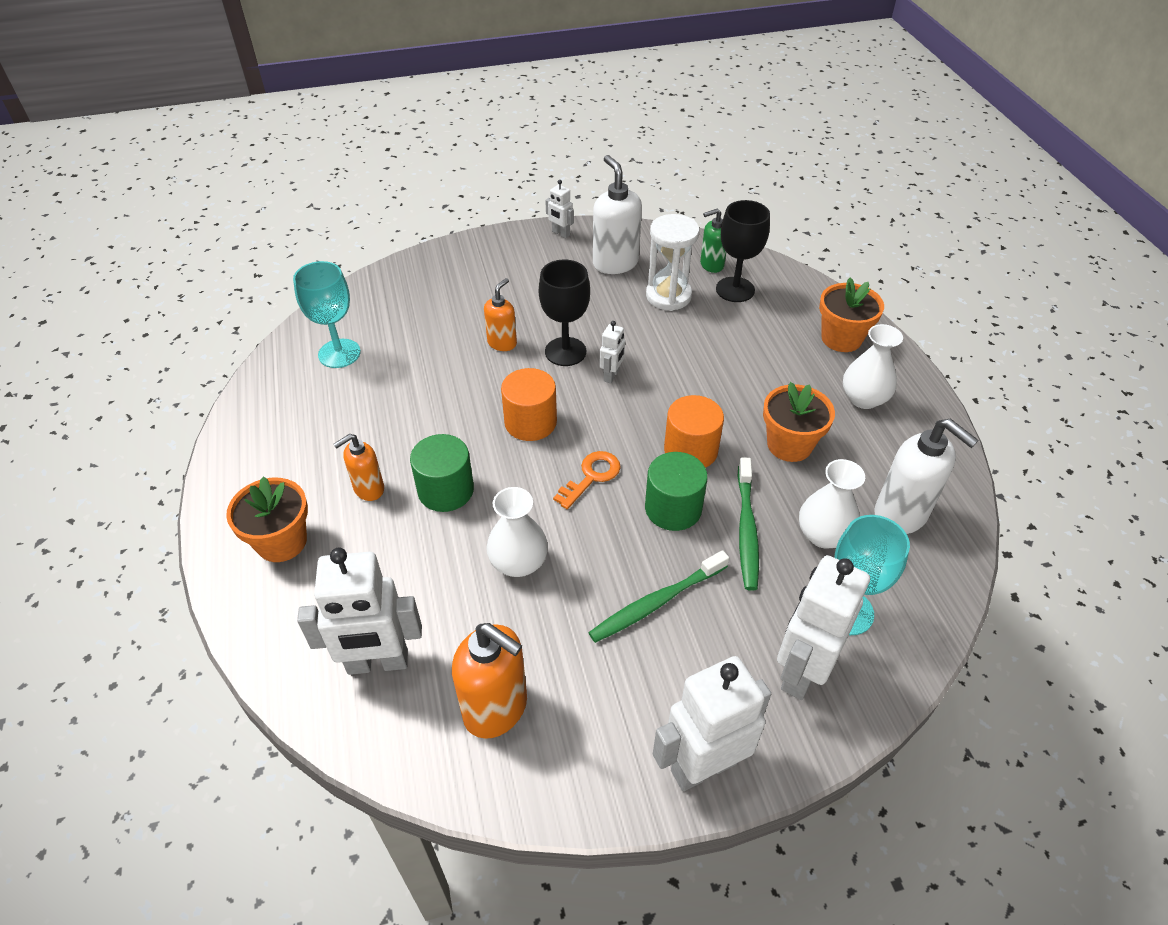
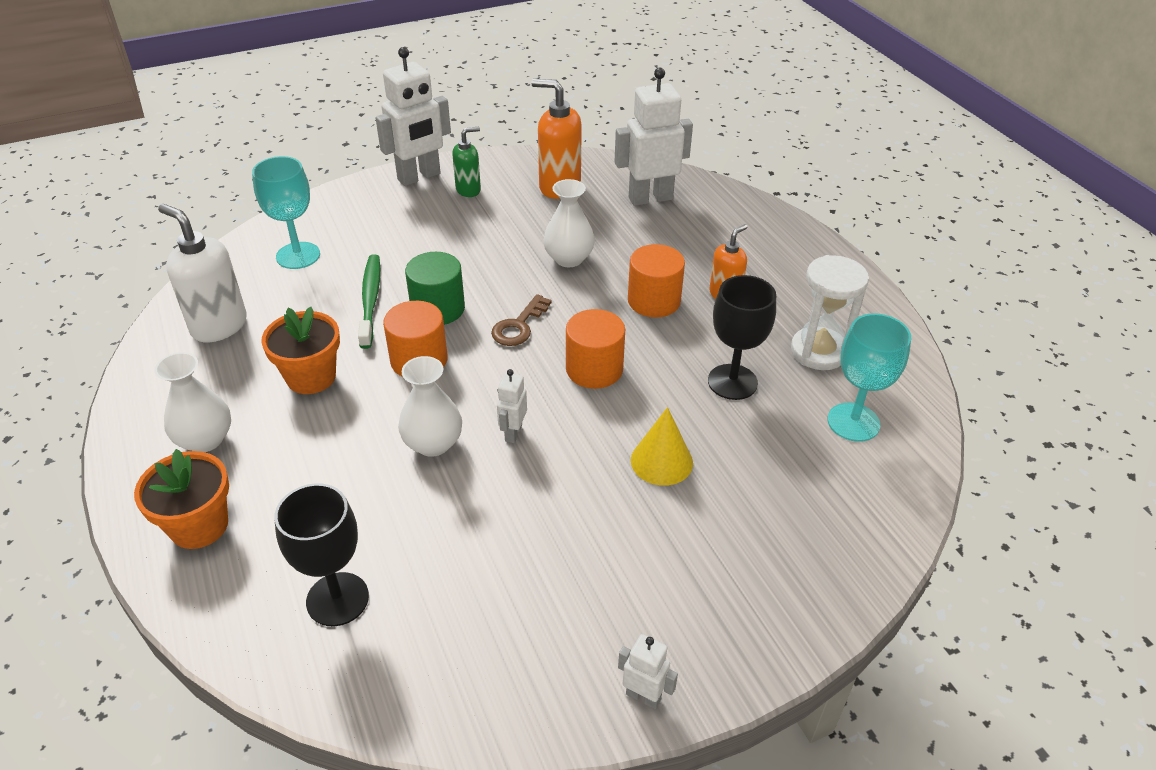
camera: 170 degrees right, 5 degrees down
(282, 542) = (771, 252): orange flower pot -> none
(446, 490) = (654, 301): green cylinder -> orange cylinder
(502, 343) = (661, 461): orange soap dispenser -> yellow cone
(565, 351) = (577, 458): black goblet -> black goblet (732, 382)
(592, 476) = (518, 326): orange key -> brown key
(615, 263) = (534, 632): white soap dispenser -> none
(656, 602) = (451, 246): green toothbrush -> none
(668, 296) = (443, 571): white hourglass -> white hourglass (818, 351)
(711, 265) = (370, 651): green soap dispenser -> green soap dispenser (468, 190)
(801, 671) = (344, 221): white robot -> none
(823, 535) = (300, 303): white vase -> white vase (433, 443)

